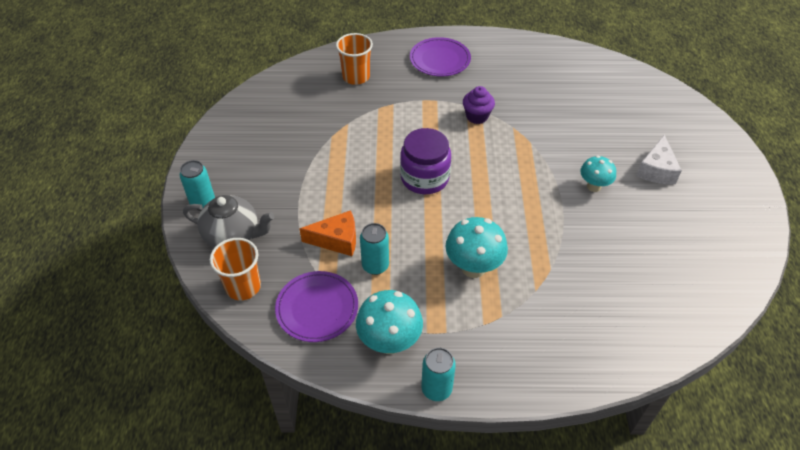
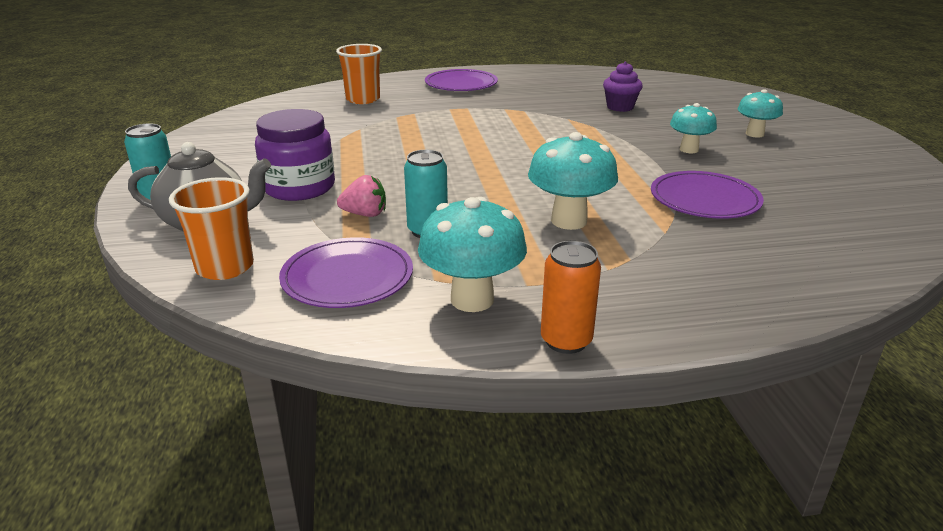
camera: 10 degrees left, 20 degrees down
(337, 240) = (365, 214): orange cheese -> pink strawberry
(424, 178) = (472, 158): purple jar -> purple jar (299, 187)
(436, 389) = (566, 341): turquoise can -> orange can
(477, 116) = (520, 114): purple cupcake -> purple cupcake (620, 107)
(579, 255) = (704, 199): none -> purple plate
(656, 170) = (754, 134): white cheese -> turquoise mushroom

